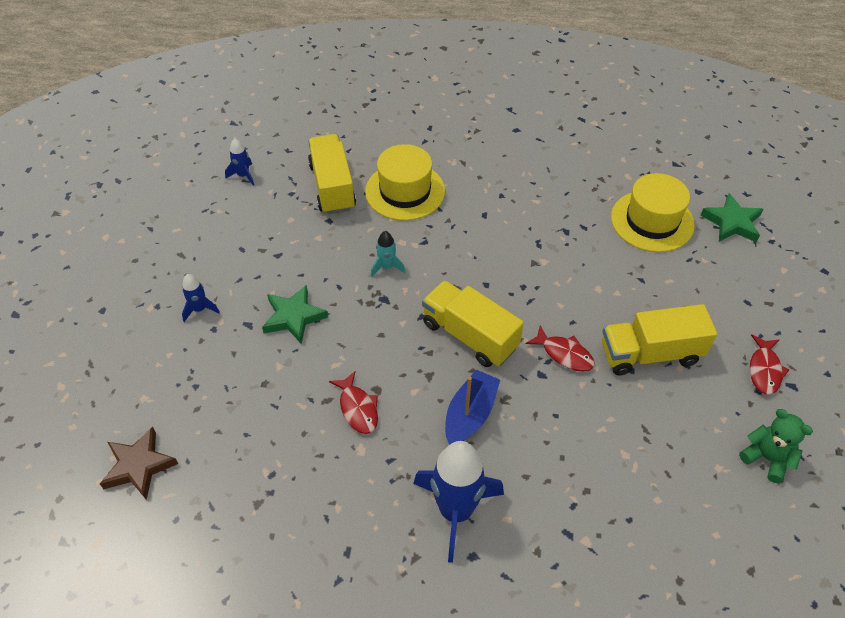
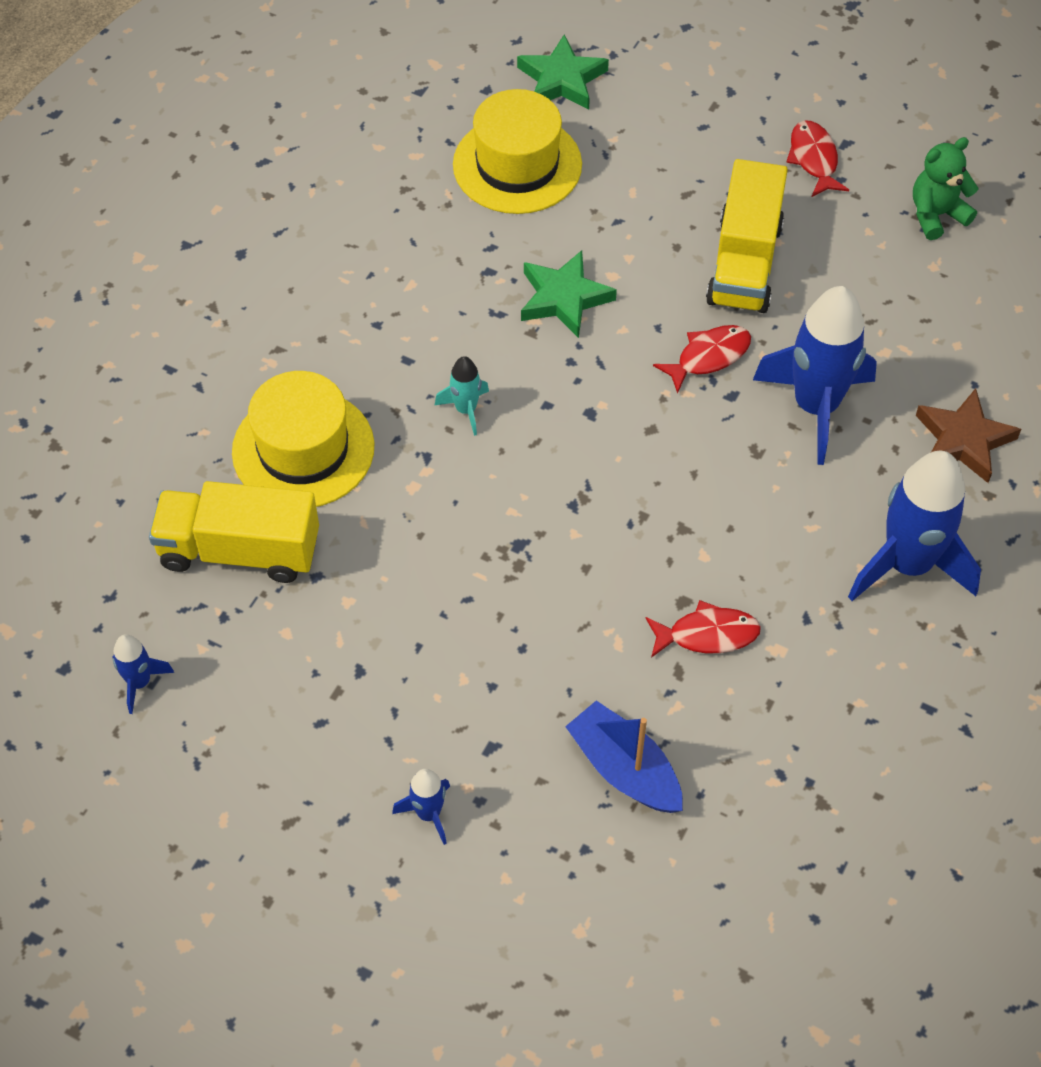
camera: 70 degrees left, 5 degrees up
(139, 466) = (706, 957): brown star -> brown star (963, 440)
(294, 317) = (503, 678): green star -> green star (564, 298)
(387, 267) = (456, 522): turquoise rocket -> turquoise rocket (466, 410)
(469, 335) = (633, 456): yellow truck -> none
(470, 414) = (767, 500): blue boat -> blue boat (624, 769)
(557, 424) = (815, 406): none -> blue rocket
(764, 370) = (814, 159): red fish -> red fish turned 135 degrees counterclockwise

